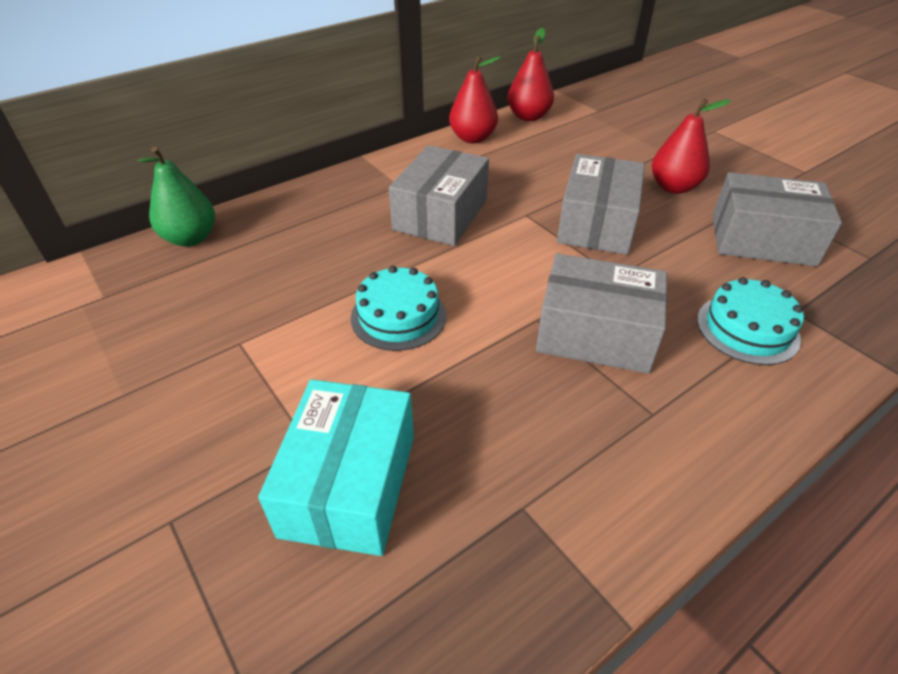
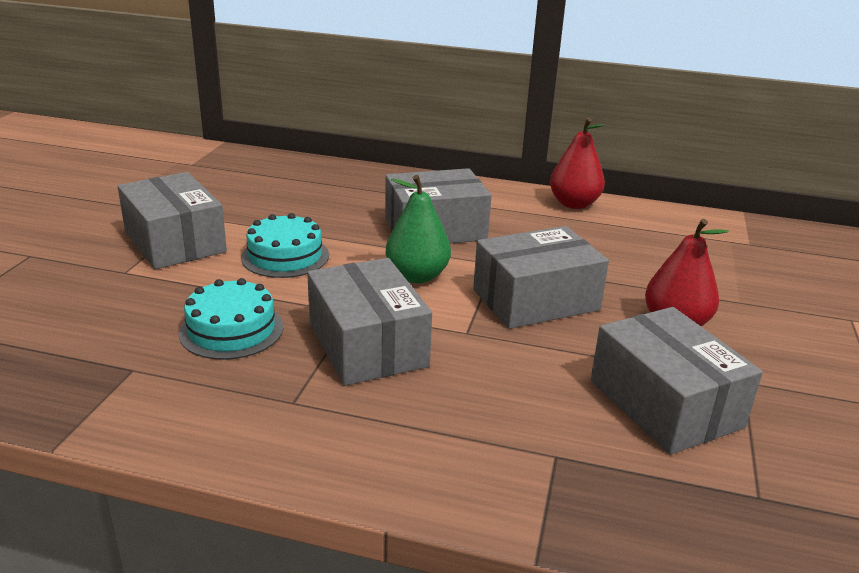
camera: 50 degrees right, 15 degrees down
(190, 238) = (278, 162): green pear -> green pear (417, 276)
(283, 379) = (175, 242): none -> grey box
(349, 484) = (101, 297): turquoise box -> none
(528, 117) = (662, 215): red pear -> none
(747, 329) = (481, 428): turquoise cake -> turquoise cake (231, 330)

